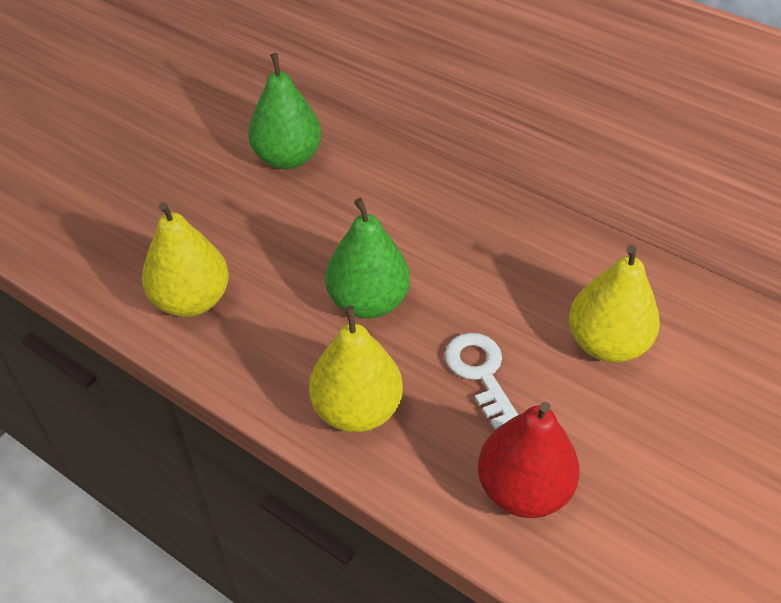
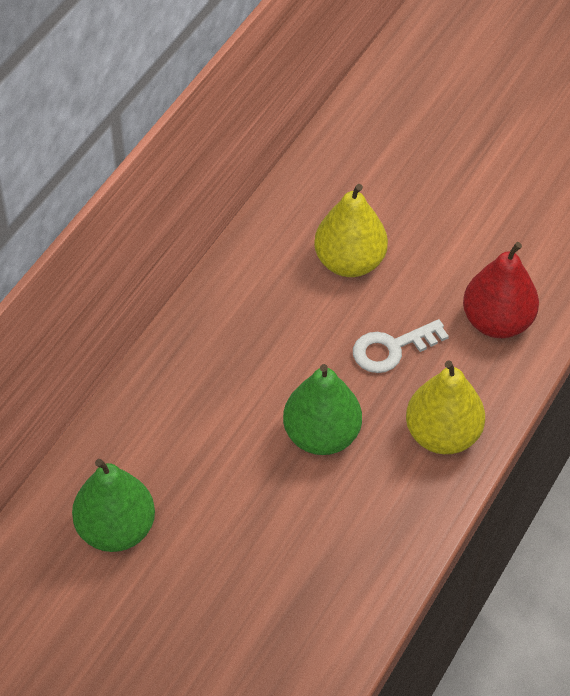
camera: 95 degrees left, 5 degrees up
(192, 300) = (335, 586): yellow pear -> none

